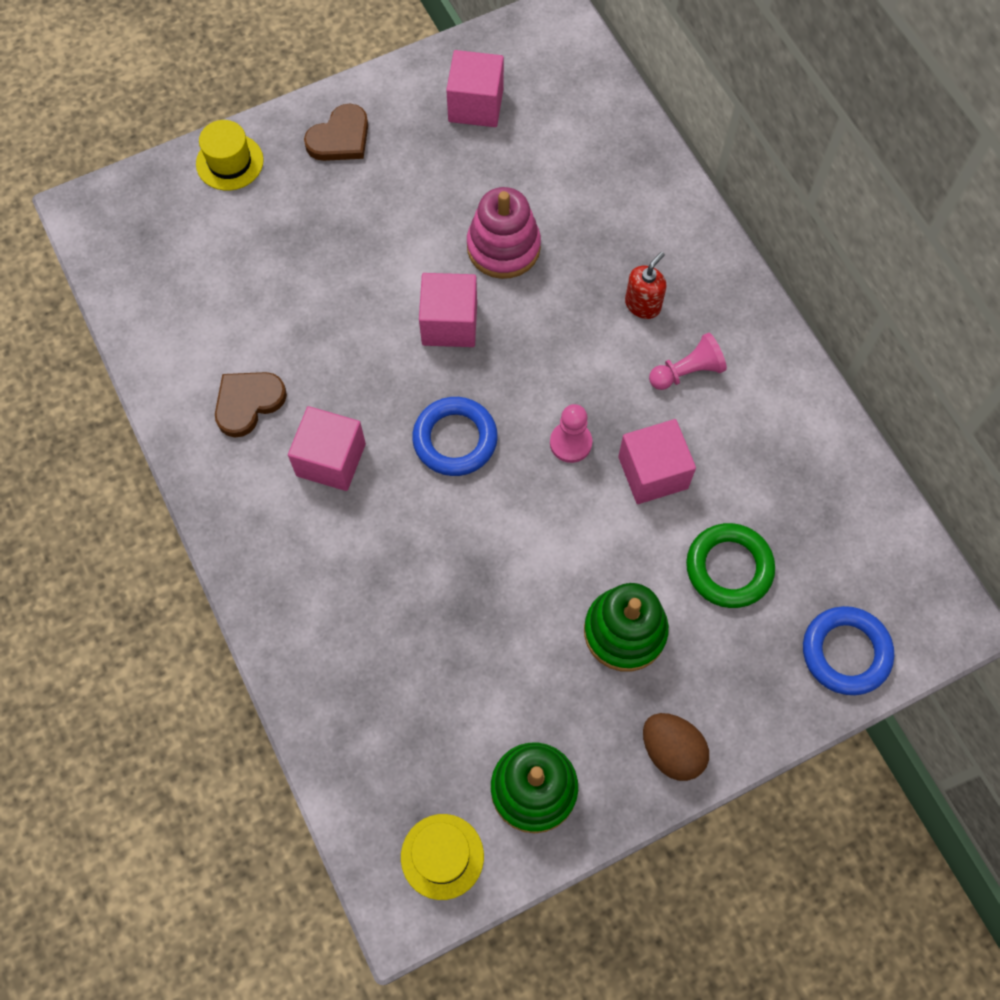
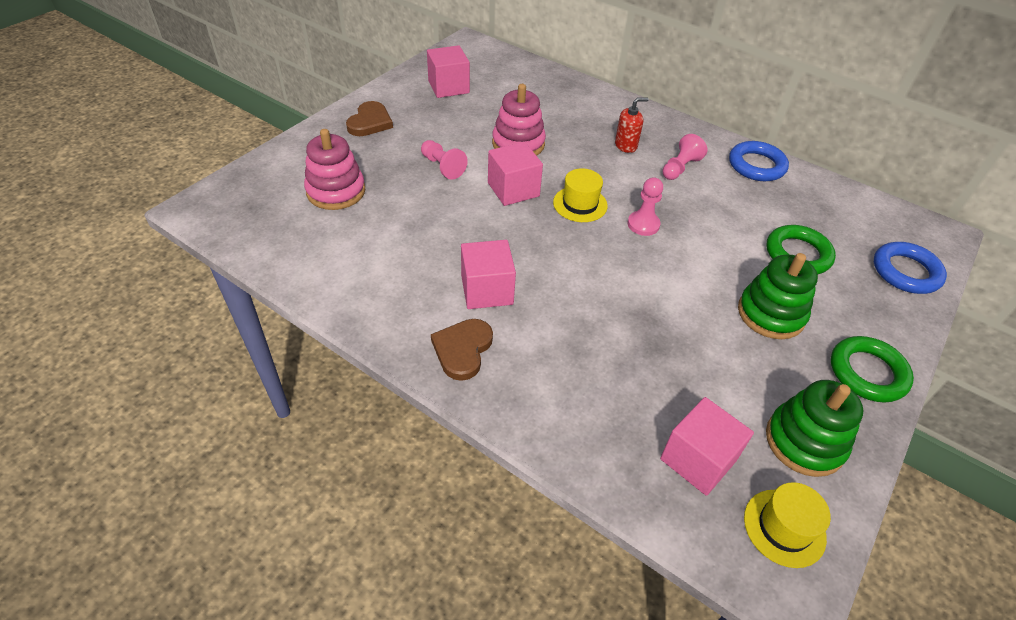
camera: 30 degrees left, 20 degrees down
(229, 162) = (297, 153): yellow hat -> yellow hat (580, 204)
(244, 244) = (336, 191): none -> pink stacking toy
(248, 403) = (398, 278): brown heart -> brown heart (462, 350)
(386, 251) = (442, 167): none -> pink pawn
(455, 439) = (566, 248): blue ring -> blue ring (756, 165)
(643, 305) = (626, 145): red soap dispenser -> red soap dispenser turned 60 degrees clockwise
(653, 472) = (706, 222): pink cube -> pink cube (698, 459)
(671, 751) = (867, 373): brown egg -> green ring

